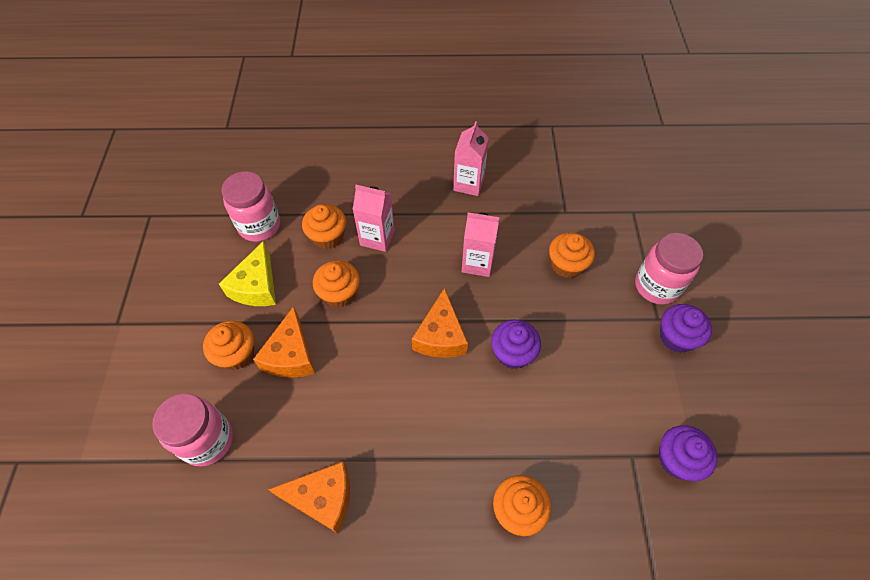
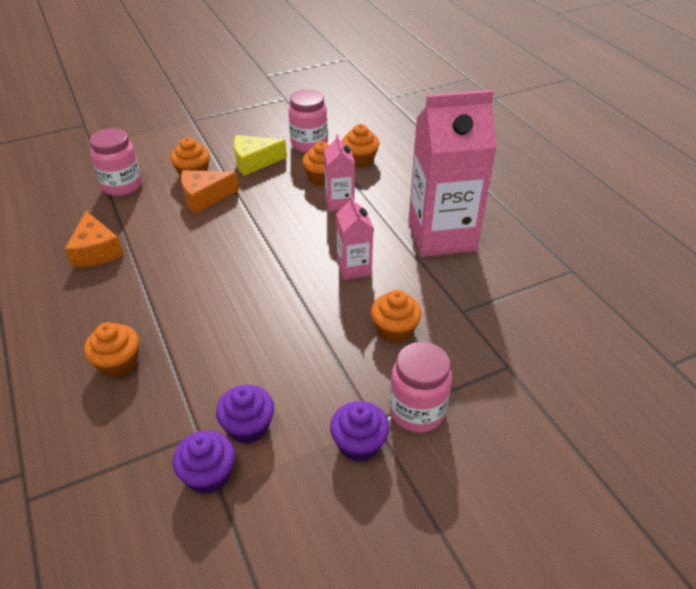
camera: 65 degrees right, 15 degrees down
(339, 293) = (272, 201): orange cupcake -> orange cupcake (360, 160)
(440, 336) = (263, 268): orange cheese -> none
(468, 184) = (441, 236): pink carton -> pink carton, size x2.06
(512, 353) = (270, 318): purple cupcake -> purple cupcake (248, 426)

